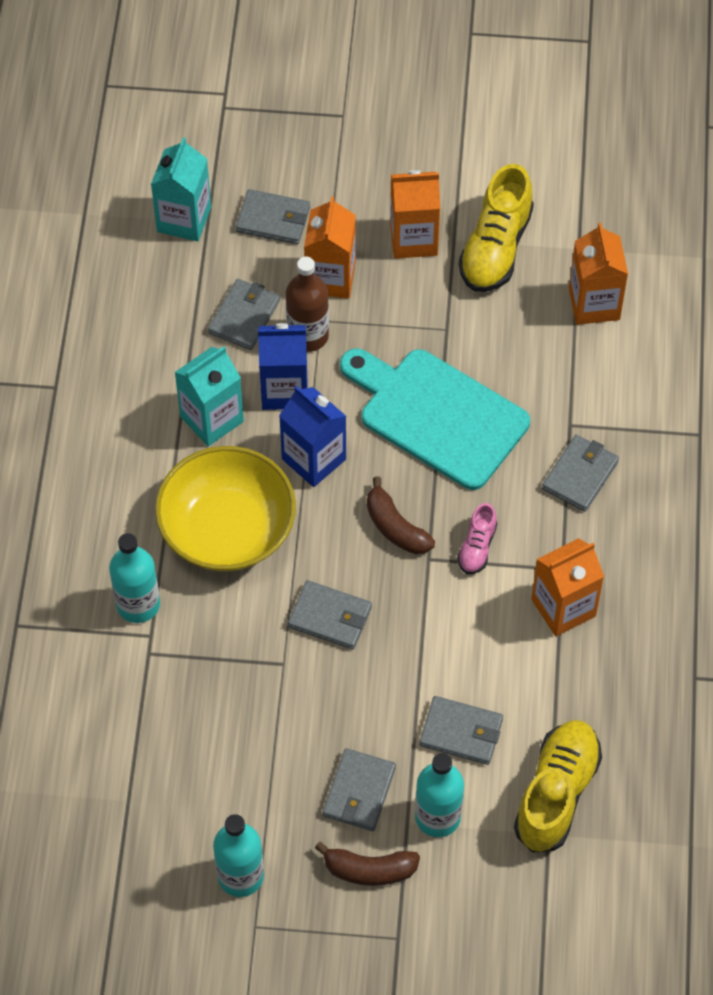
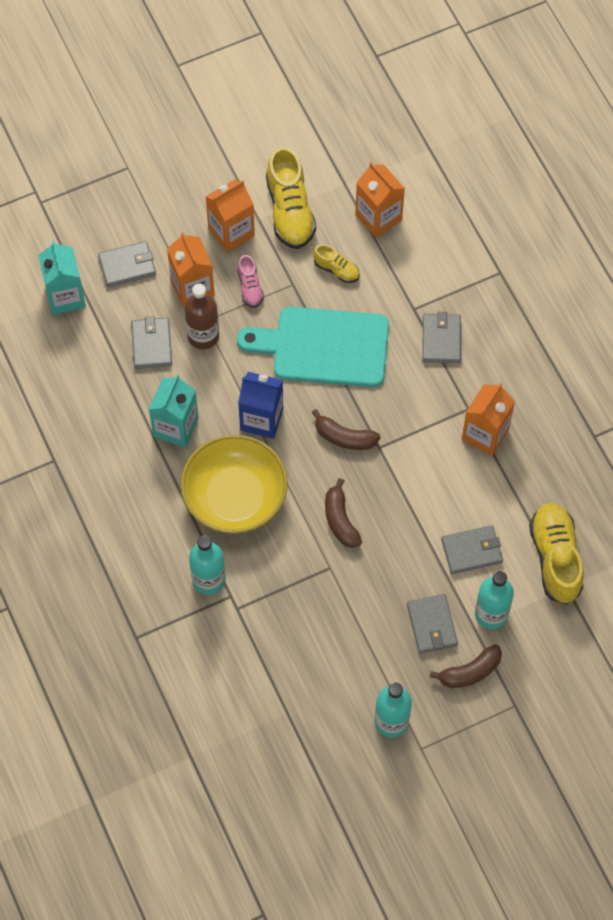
camera: 30 degrees left, 5 degrees up
(284, 390) = (211, 382): blue carton -> none
(330, 617) = (340, 520): grey wallet -> brown banana
(477, 547) = (405, 423): pink shoe -> pink shoe (250, 287)
(507, 337) = (336, 269): none -> yellow shoe

